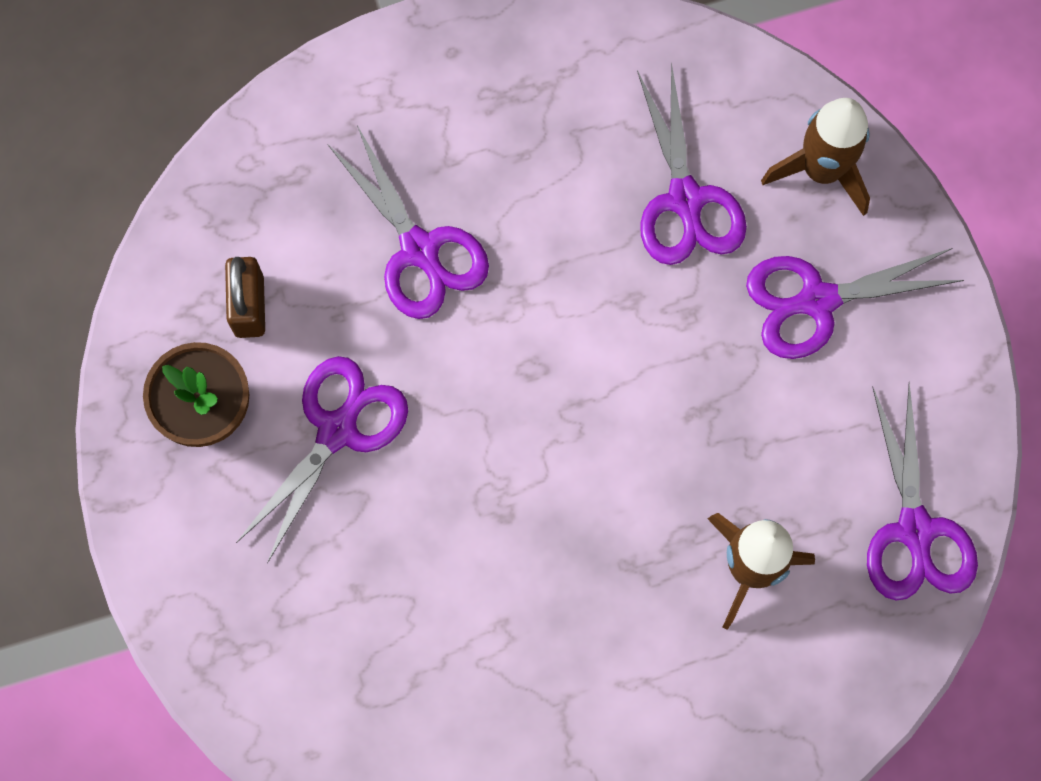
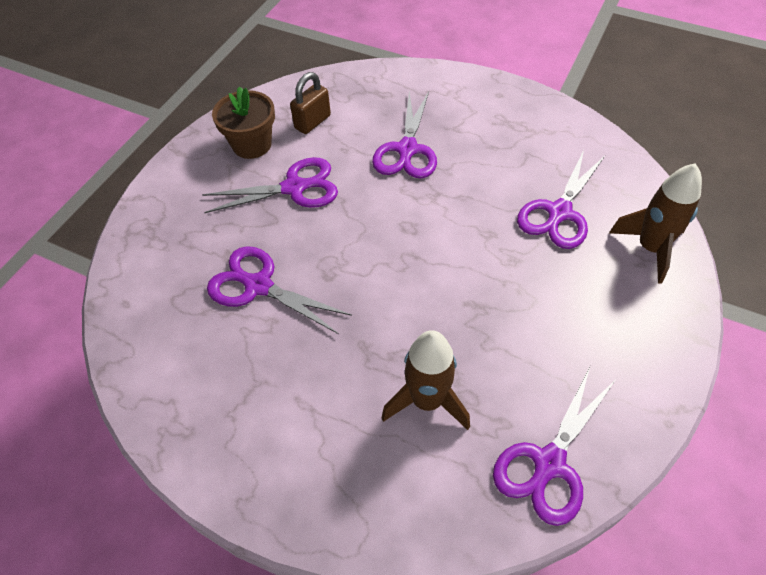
camera: 45 degrees right, 20 degrees down
(815, 301) = (592, 302): purple scissors -> purple scissors (257, 285)

